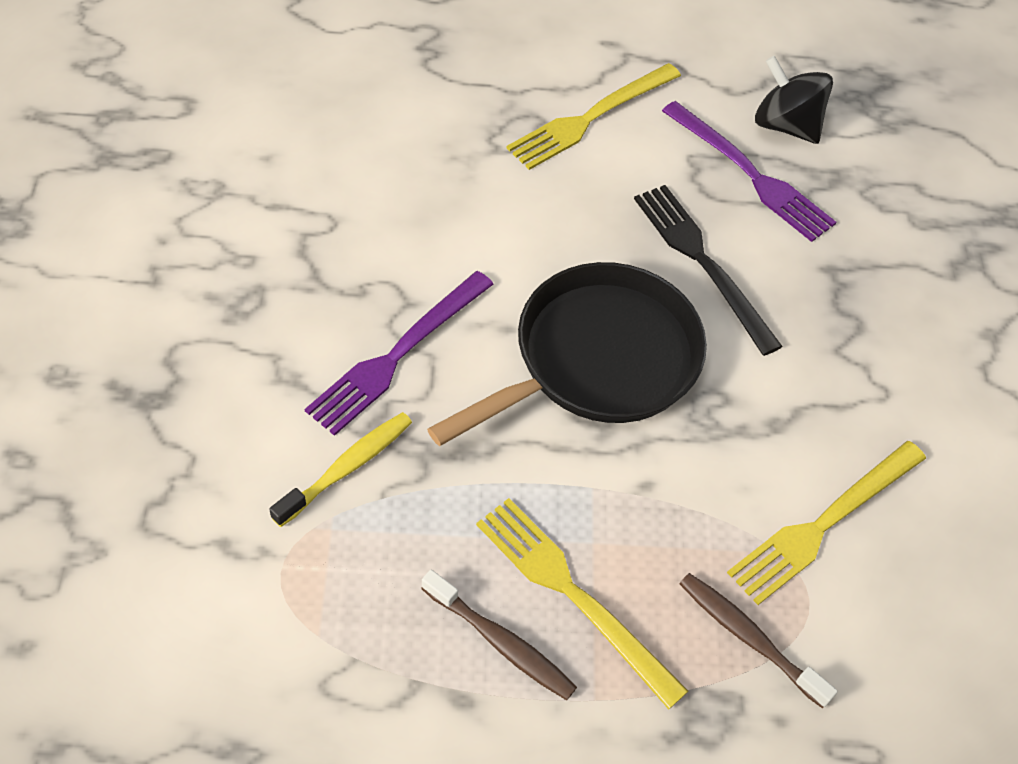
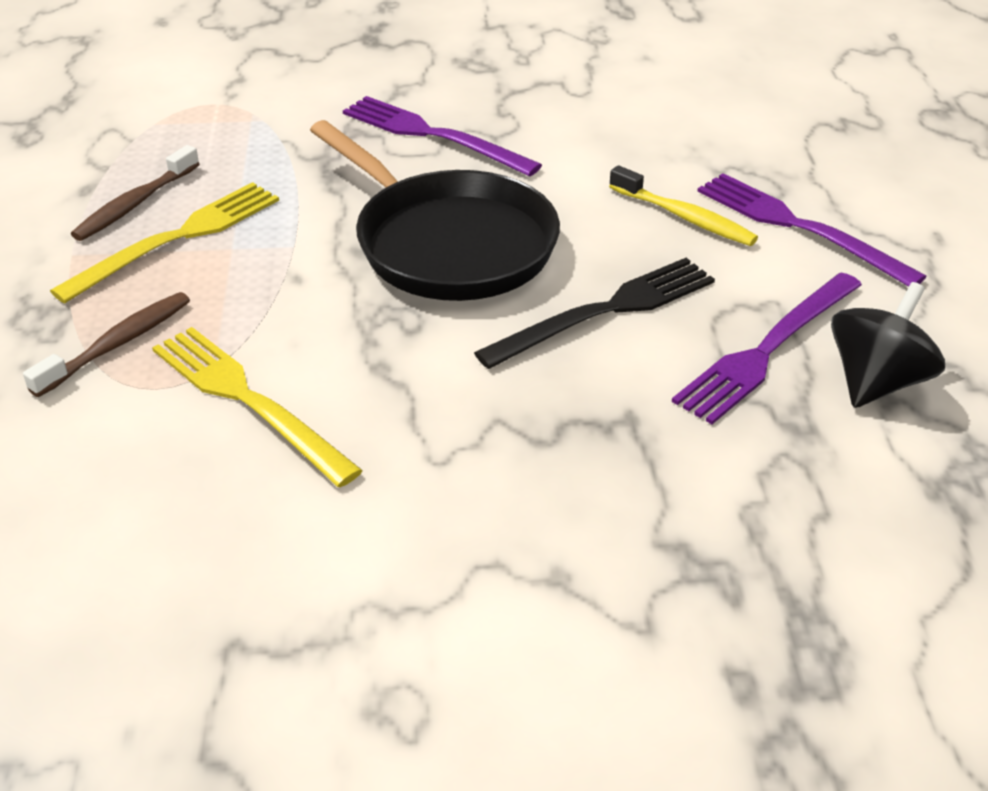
camera: 90 degrees right, 15 degrees down
(347, 467) = (310, 122): yellow toothbrush -> yellow toothbrush (685, 217)
(590, 118) = (799, 227): yellow fork -> purple fork

